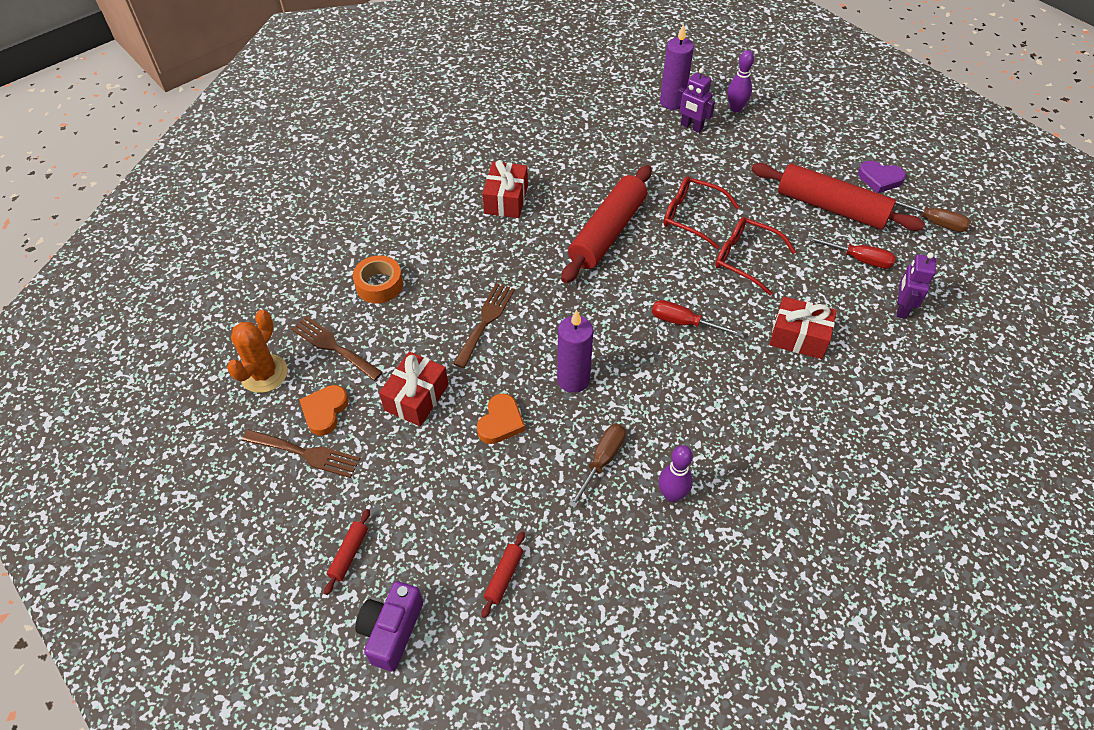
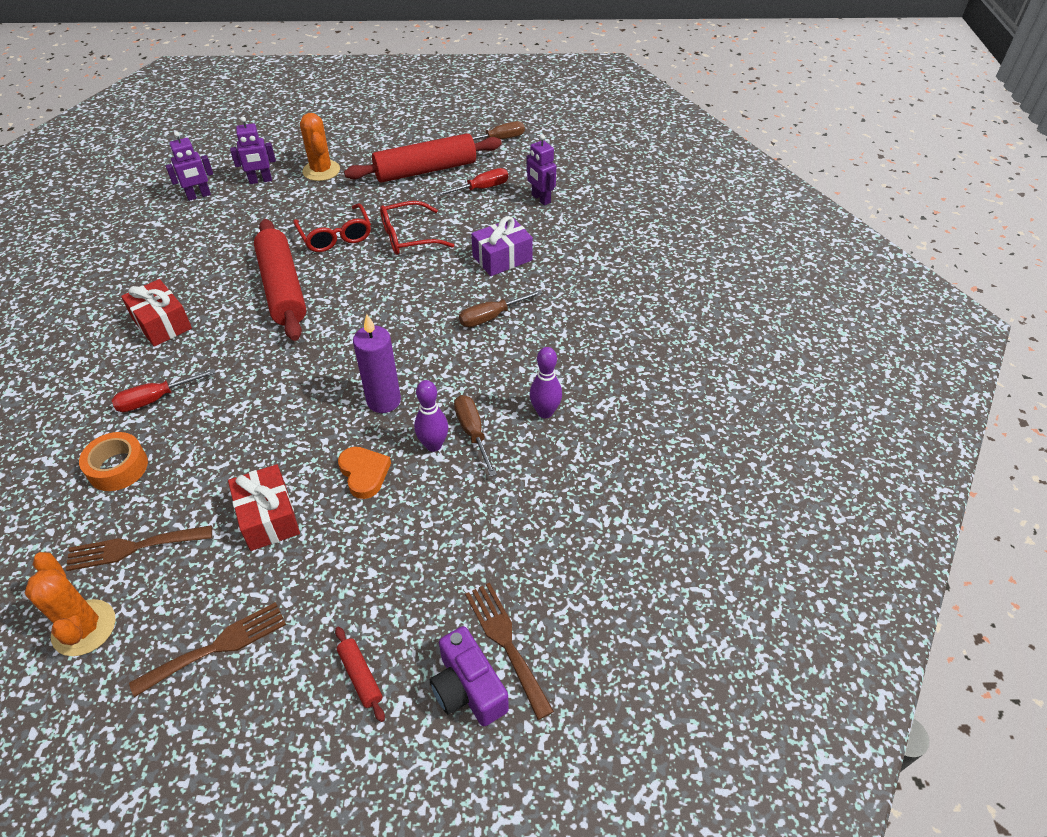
camera: 50 degrees left, 5 degrees down
(325, 411) = (192, 600): orange heart -> none
(485, 321) = (258, 418): brown fork -> brown fork (506, 642)
(504, 576) = (502, 567): red rolling pin -> none
(635, 110) = (199, 196): none -> purple robot
(672, 102) = (223, 173): purple candle -> none
(684, 323) = (417, 305): red screwdriver -> red screwdriver (156, 399)
(692, 216) = (335, 236): red glasses -> red glasses turned 90 degrees counterclockwise
(727, 381) = (491, 317): none -> brown screwdriver
(736, 108) = (280, 150): purple bowling pin -> purple bowling pin (433, 445)
(746, 149) = (321, 171): none -> orange cactus
(798, 337) = (502, 258): red gift -> purple gift
(880, 179) = (435, 135): purple heart -> none

